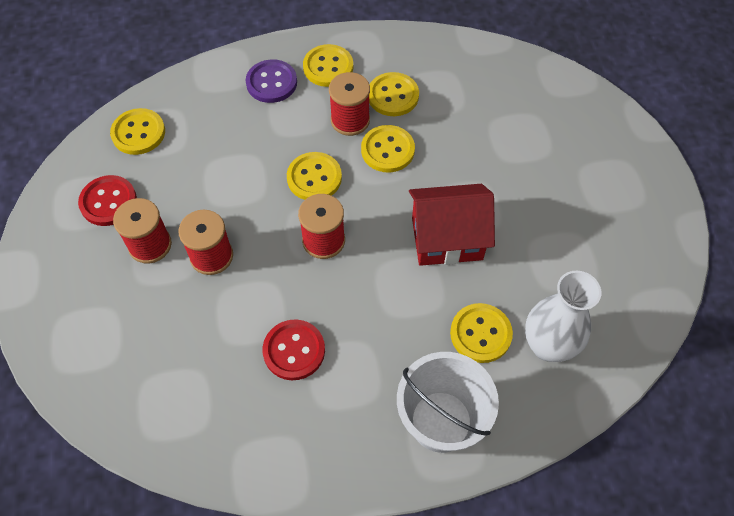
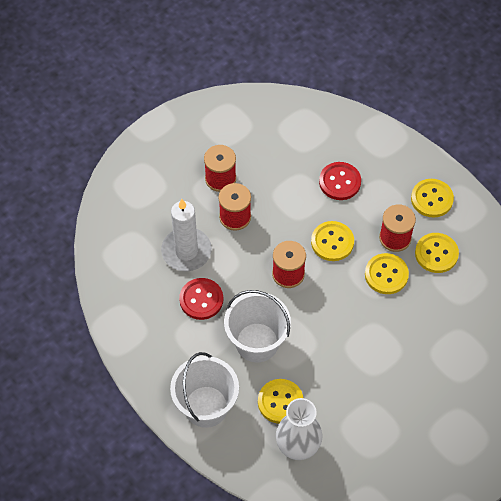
camera: 60 degrees right, 0 degrees up
(108, 202) = (235, 137): red button -> red button (340, 182)
(138, 133) = (296, 120): yellow button -> none
(217, 333) = (186, 251): none -> white candle
(271, 83) = (392, 172): purple button -> none
(389, 318) = (257, 342): none -> white bucket
(447, 238) = (339, 347): red house -> none

